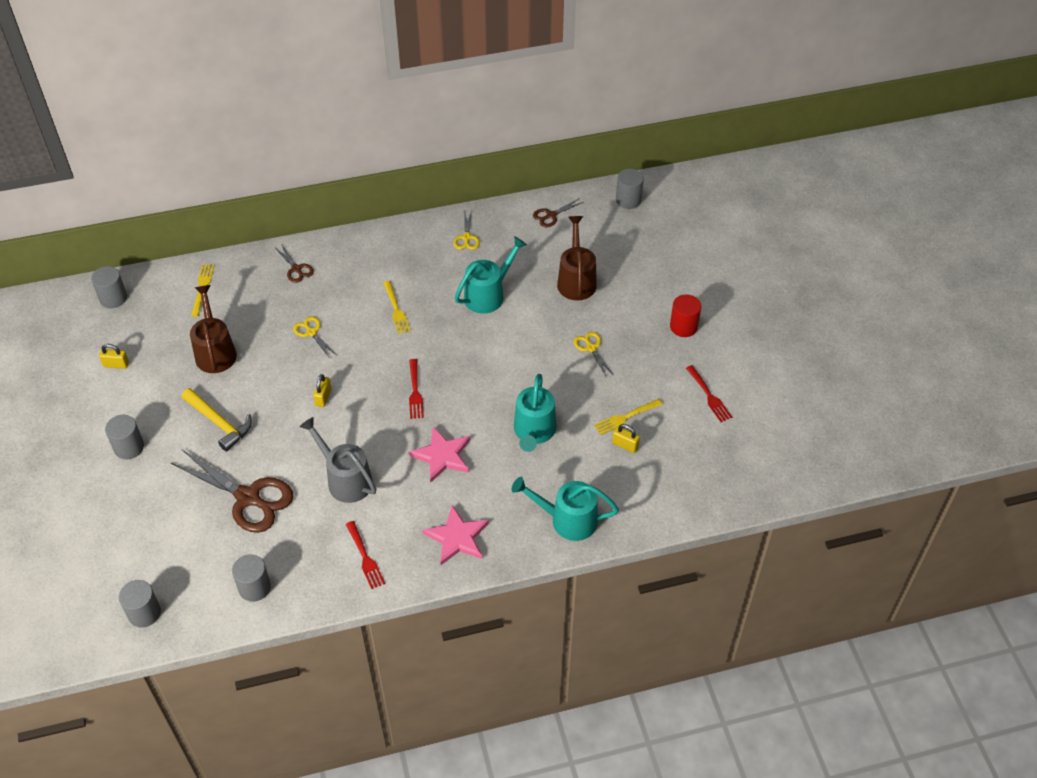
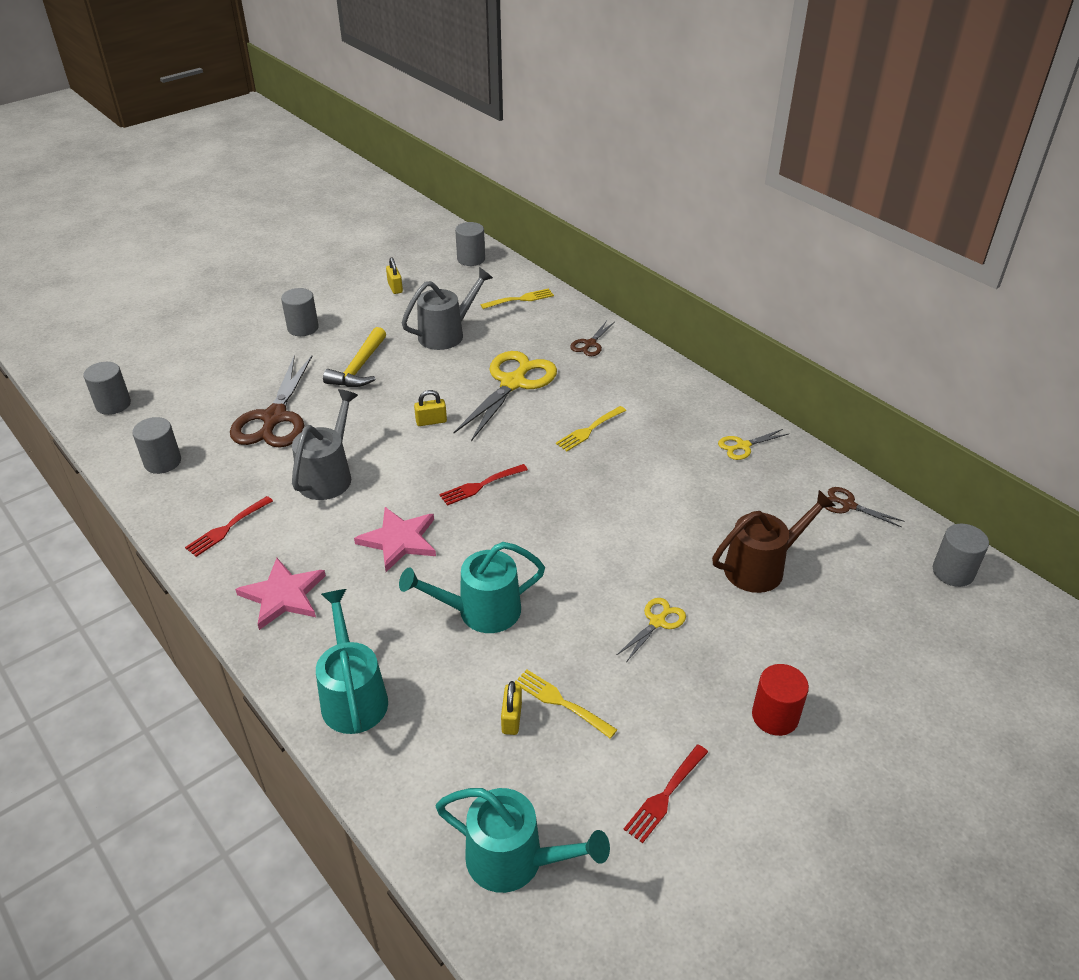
camera: 65 degrees right, 10 degrees down
(215, 351) = (447, 334): brown watering can -> grey watering can
(311, 332) = (513, 383): yellow scissors -> yellow scissors, size x2.09
(488, 294) = (670, 494): turquoise watering can -> turquoise watering can (515, 860)

